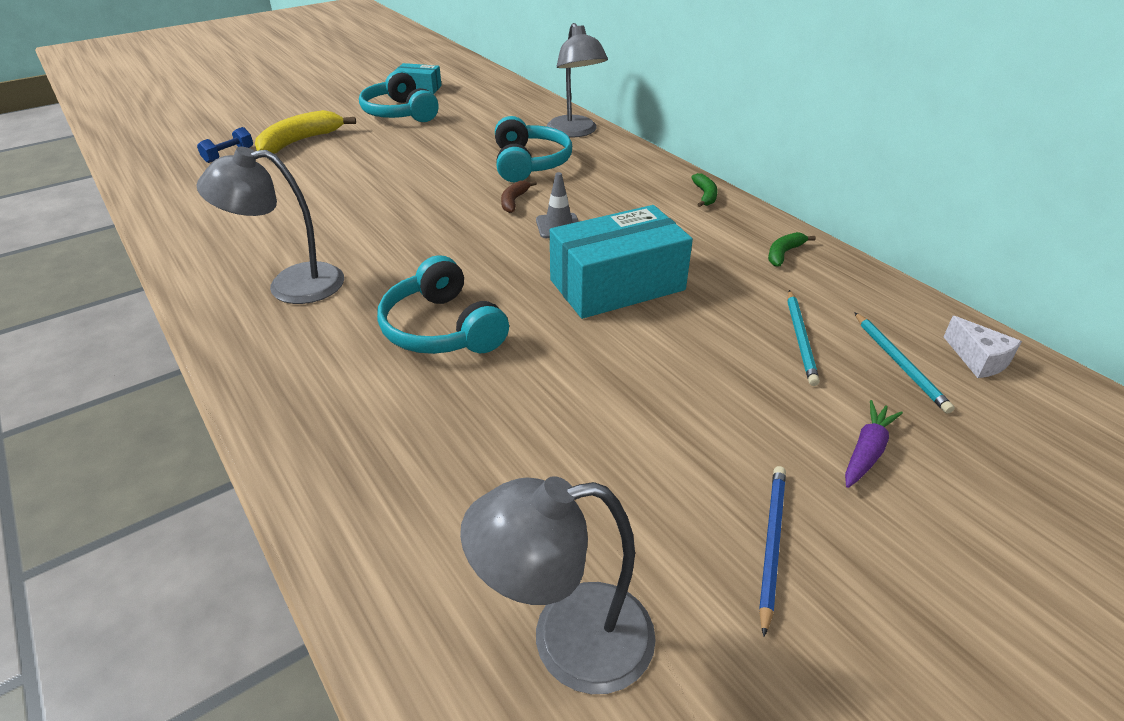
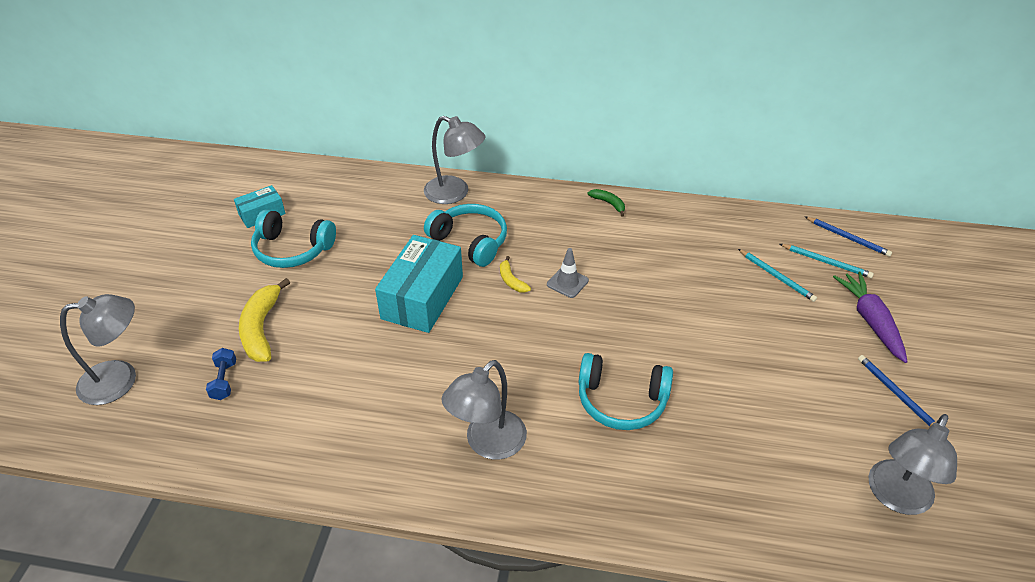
camera: 45 degrees left, 5 degrees up
(188, 127) = (120, 380): none -> grey lamp
(514, 201) = (511, 280): brown banana -> yellow banana
(617, 285) = (658, 303): turquoise box -> turquoise box (422, 297)
(784, 253) = (701, 223): green banana -> none
(866, 451) = (870, 321): purple carrot -> purple carrot, size x1.65
(978, 360) = (847, 238): white cheese -> blue pencil

